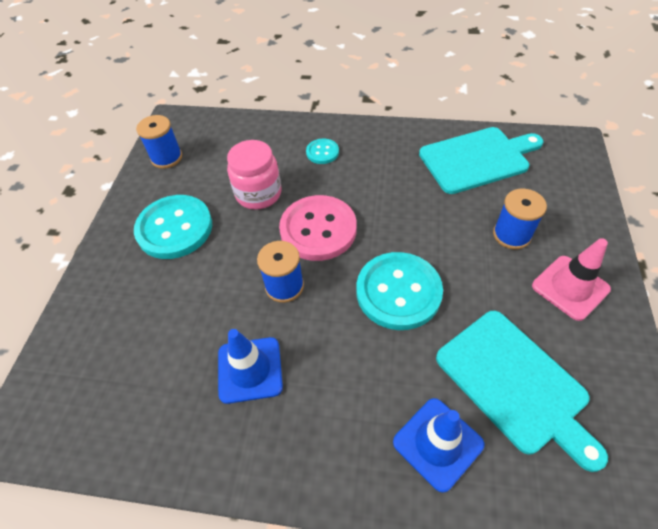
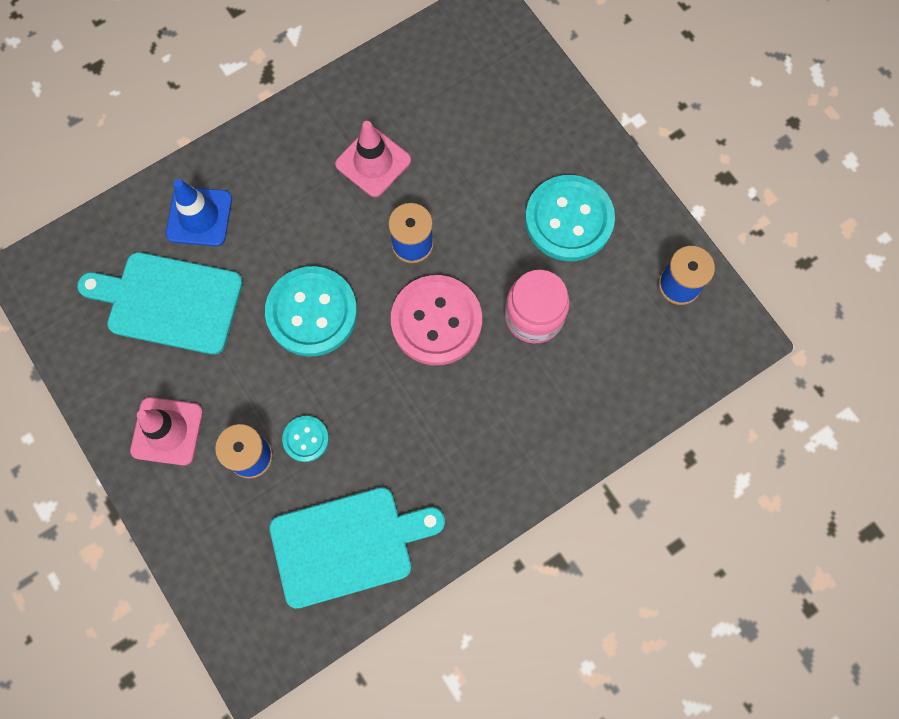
camera: 135 degrees right, 20 degrees up
(250, 370) = (373, 162): blue traffic cone -> pink traffic cone
(322, 152) = (524, 422): turquoise button -> turquoise button (306, 439)
(477, 159) = (348, 545): turquoise cutting board -> turquoise cutting board turned 135 degrees counterclockwise

